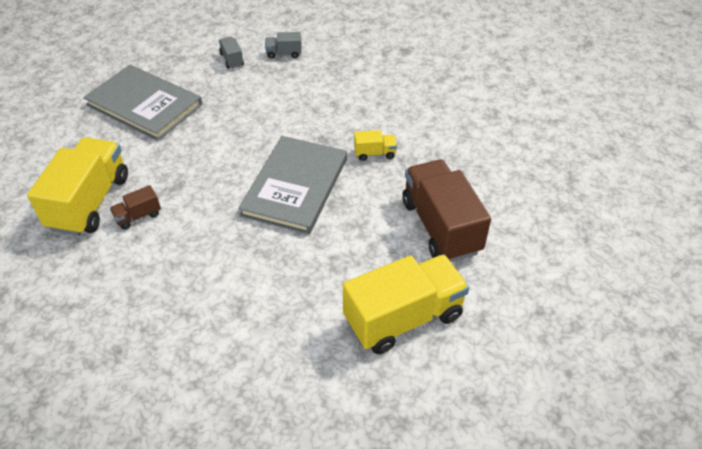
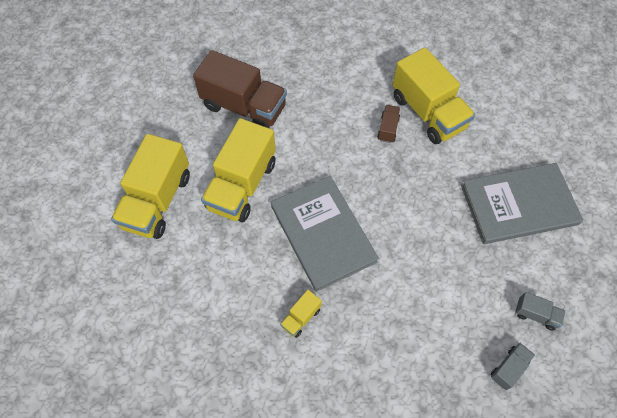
camera: 135 degrees right, 15 degrees up
(313, 270) = (242, 185): none -> yellow truck
(440, 226) = (189, 289): brown truck -> brown truck (244, 107)

